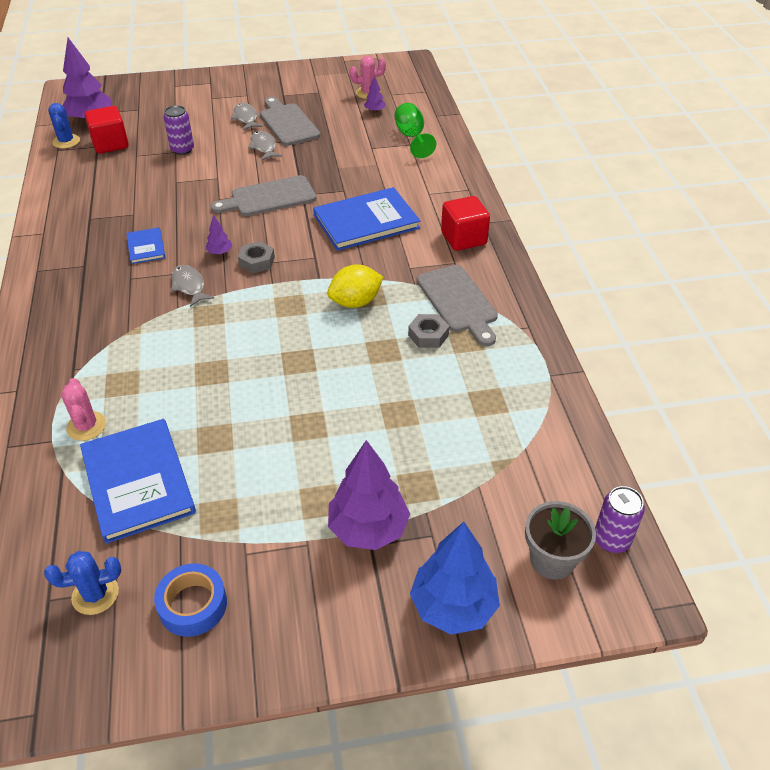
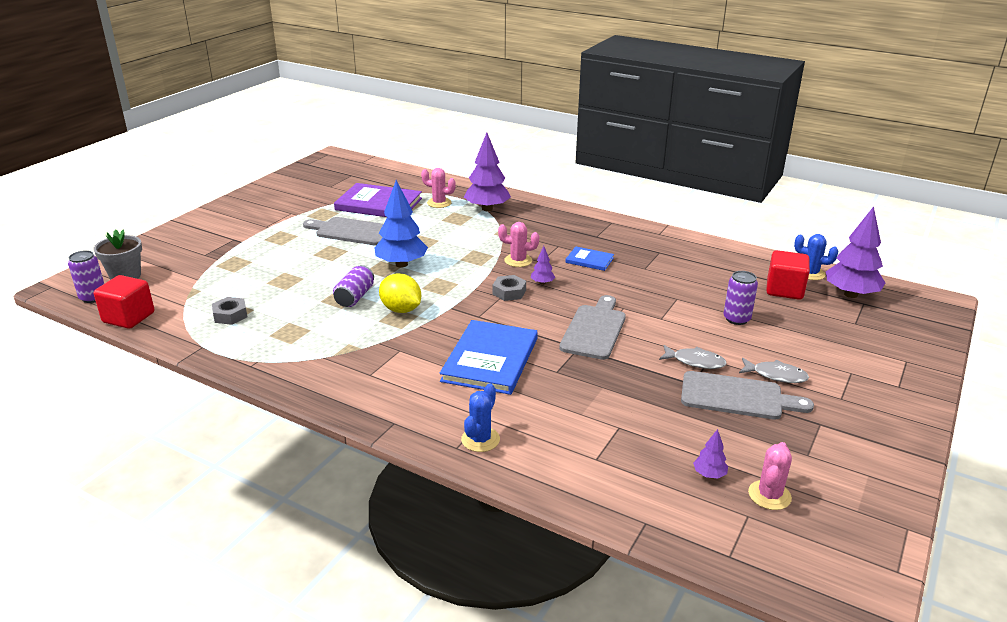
camera: 130 degrees right, 15 degrees down
(95, 594) = (335, 182): blue cactus -> blue cactus (480, 439)
(138, 482) = (379, 204): blue book -> purple book
(189, 286) = (518, 260): grey fish -> pink cactus
(193, 605) = (291, 196): blue tape -> none
(355, 302) = (401, 309): yellow lemon -> yellow lemon turned 60 degrees counterclockwise
(368, 529) = (242, 242): purple tree -> purple tree (487, 209)
(369, 343) = (355, 297): none -> purple can
(412, 137) = (609, 468): green goblet -> none
(428, 335) = (321, 321): grey nut -> grey nut (230, 315)
(453, 606) = (167, 243): blue tree -> blue tree (401, 264)
(458, 302) = (327, 350): grey cutting board -> grey cutting board (351, 231)
(463, 238) = (390, 397): red cube -> red cube (129, 317)

